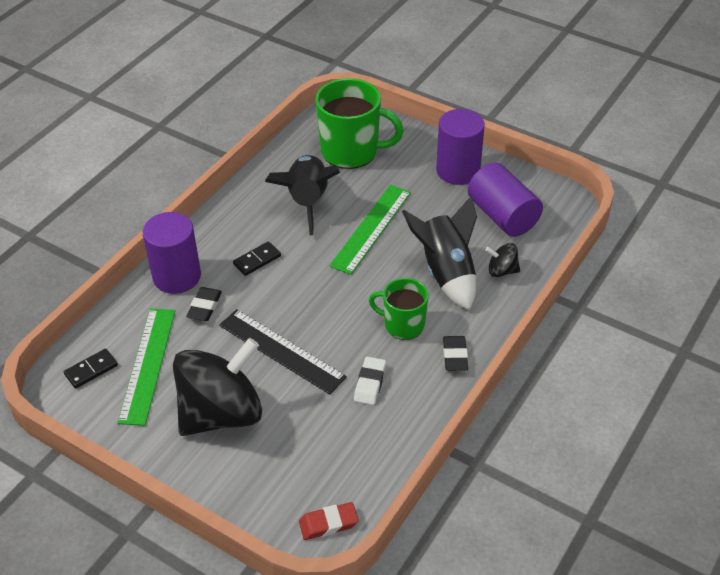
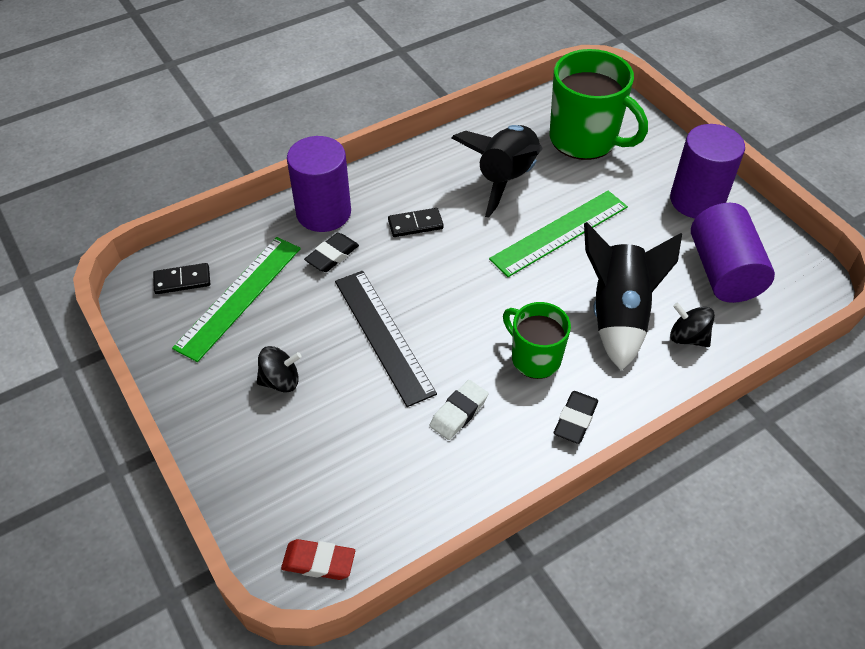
camera: 25 degrees right, 5 degrees up
(221, 413) = (280, 381): black spinning top -> black spinning top, size x0.42

